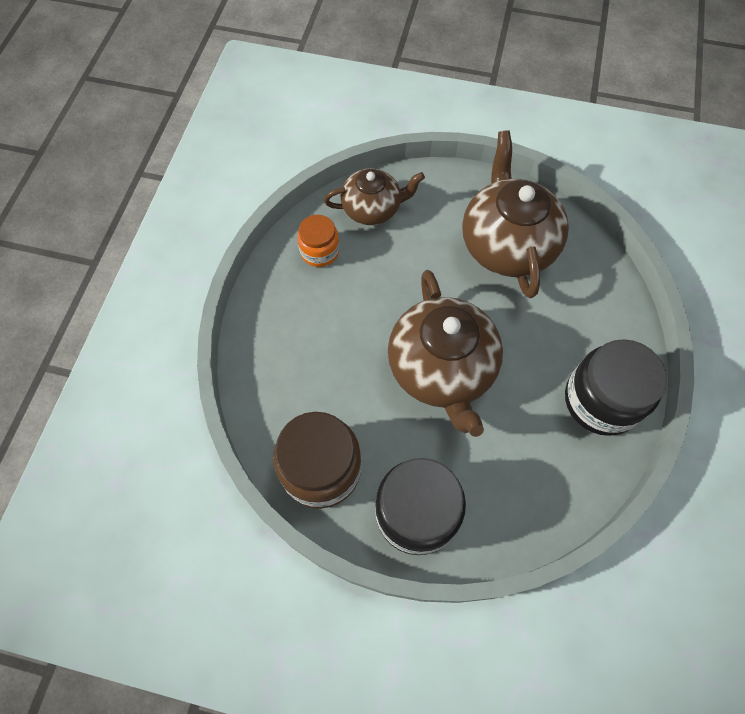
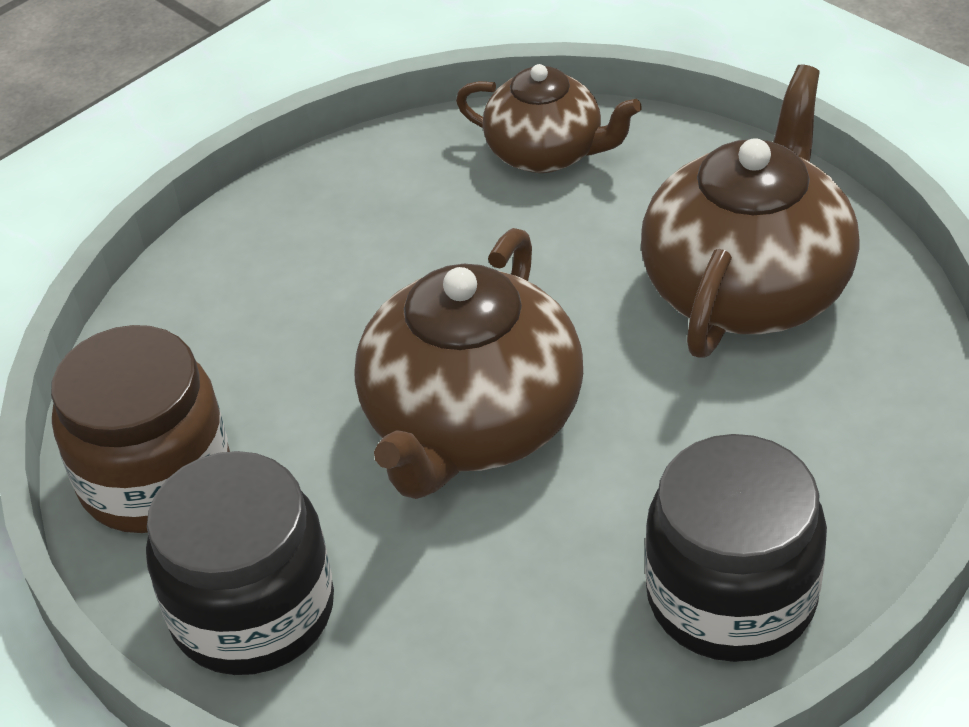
camera: 35 degrees right, 20 degrees down
(319, 251) = (408, 181): orange jar -> none

